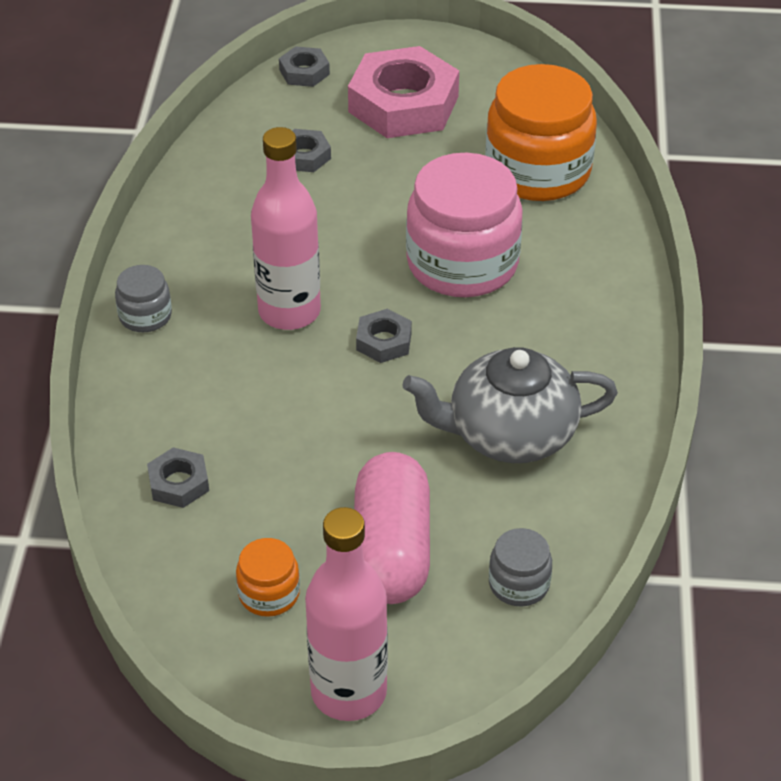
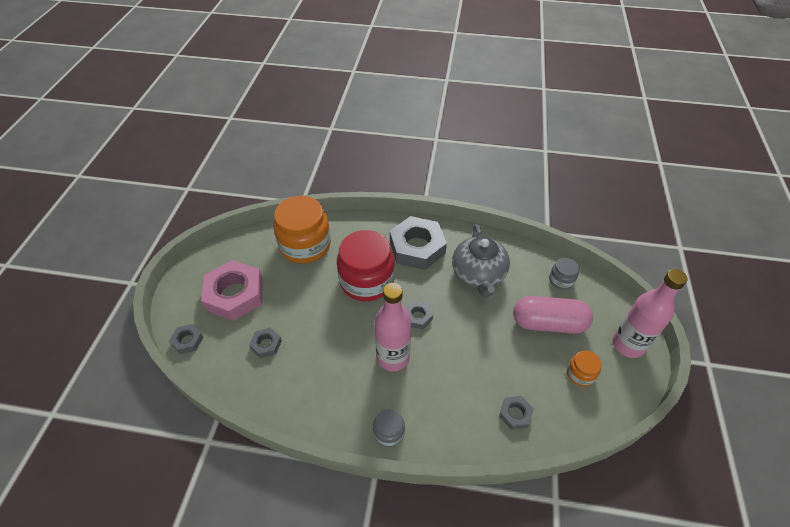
camera: 85 degrees left, 5 degrees up
(462, 263) = (367, 281): pink jar -> red jar
(568, 332) = (417, 247): none -> grey nut

